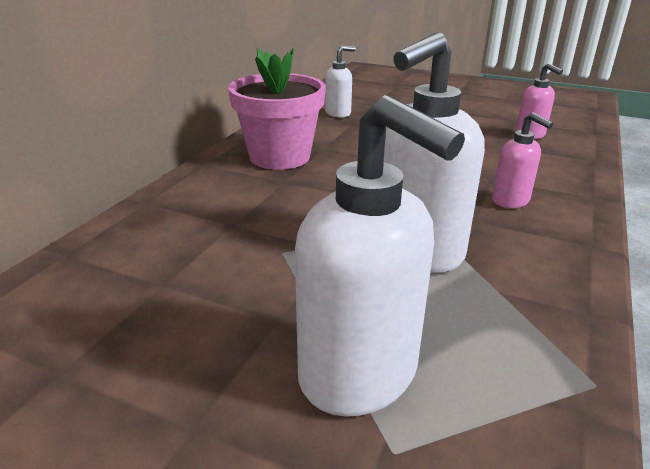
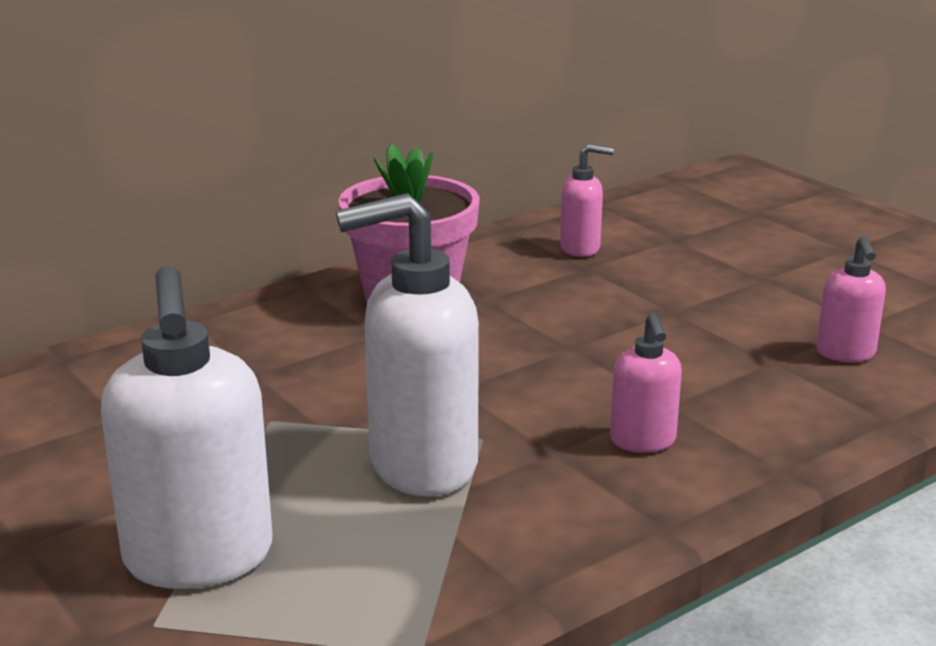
camera: 30 degrees right, 5 degrees down
(338, 113) = (580, 248): white soap dispenser -> pink soap dispenser

